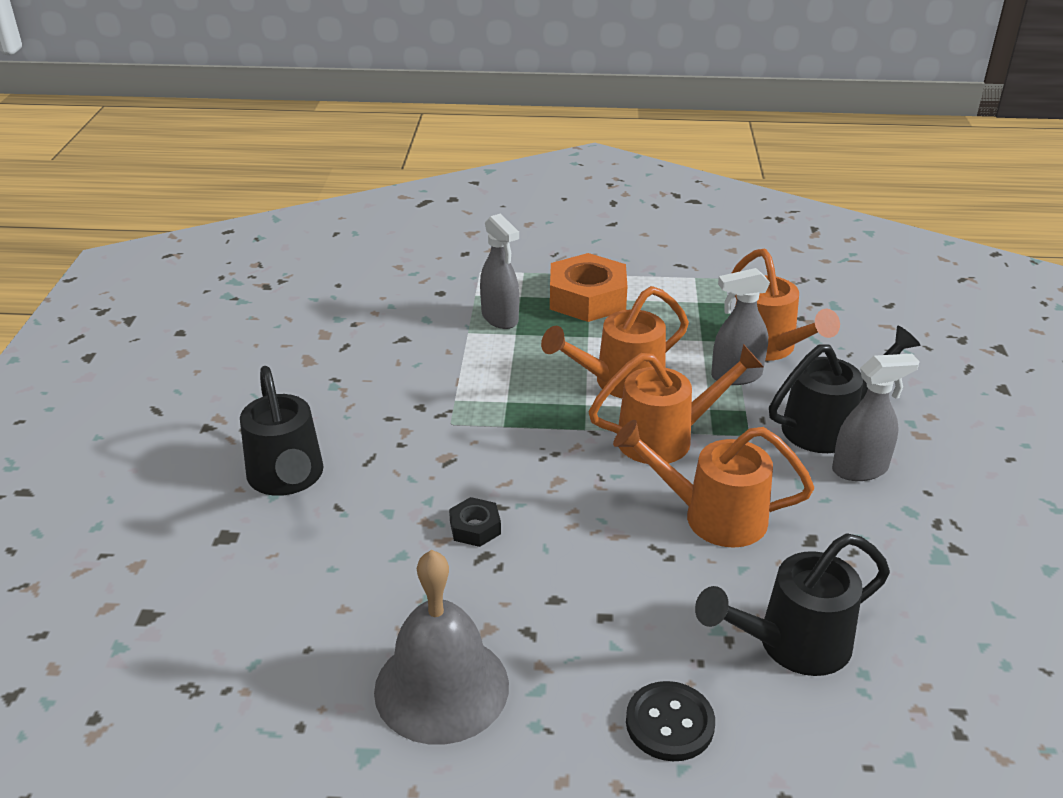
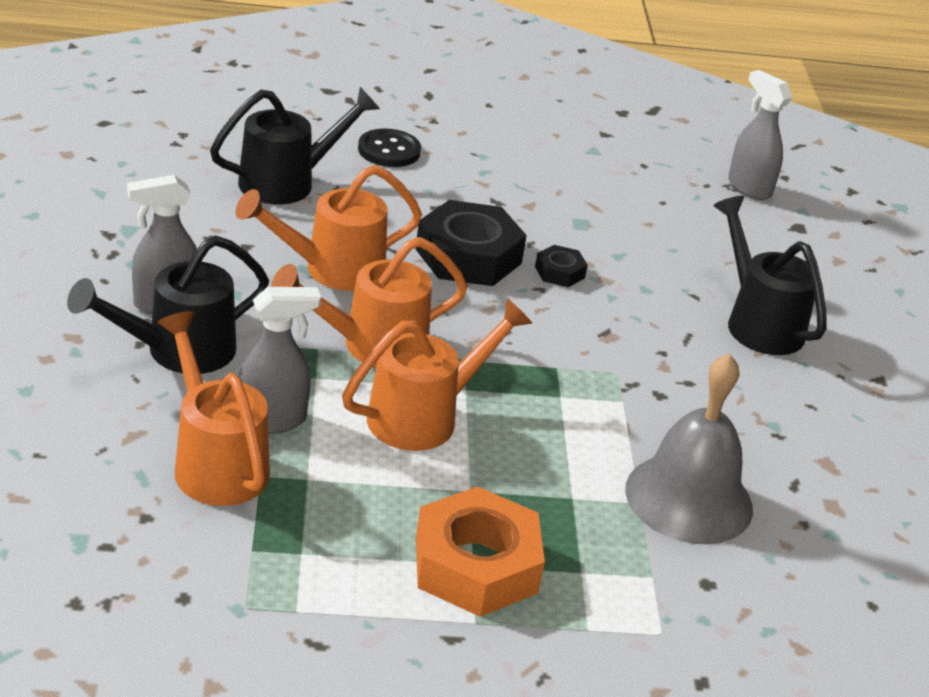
camera: 170 degrees right, 0 degrees up
(441, 687) = (554, 176): grey bell -> grey bell (689, 498)
(500, 318) = (601, 527): grey spray bottle -> grey spray bottle (748, 188)
(572, 543) = (468, 256): none -> black nut
(713, 517) = (333, 269): orange watering can -> orange watering can turned 150 degrees clockwise

